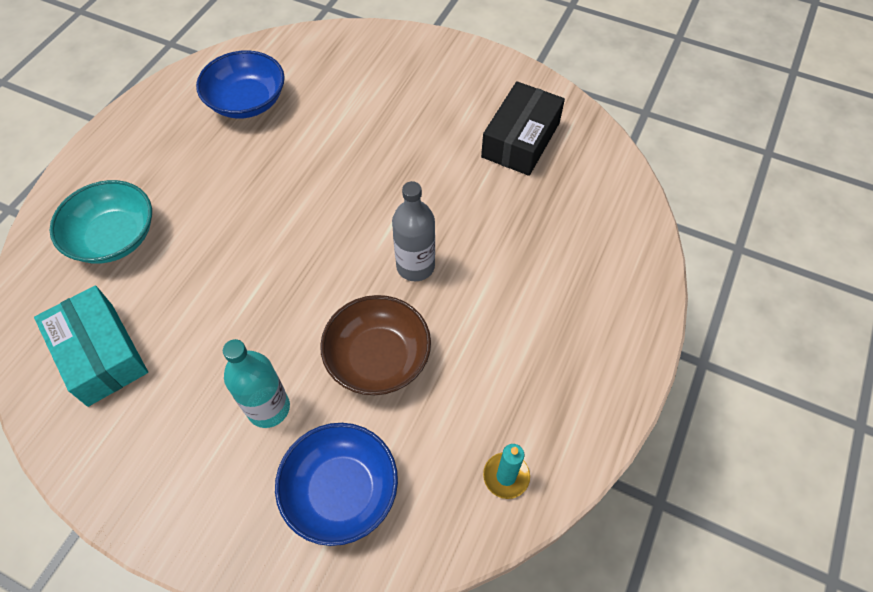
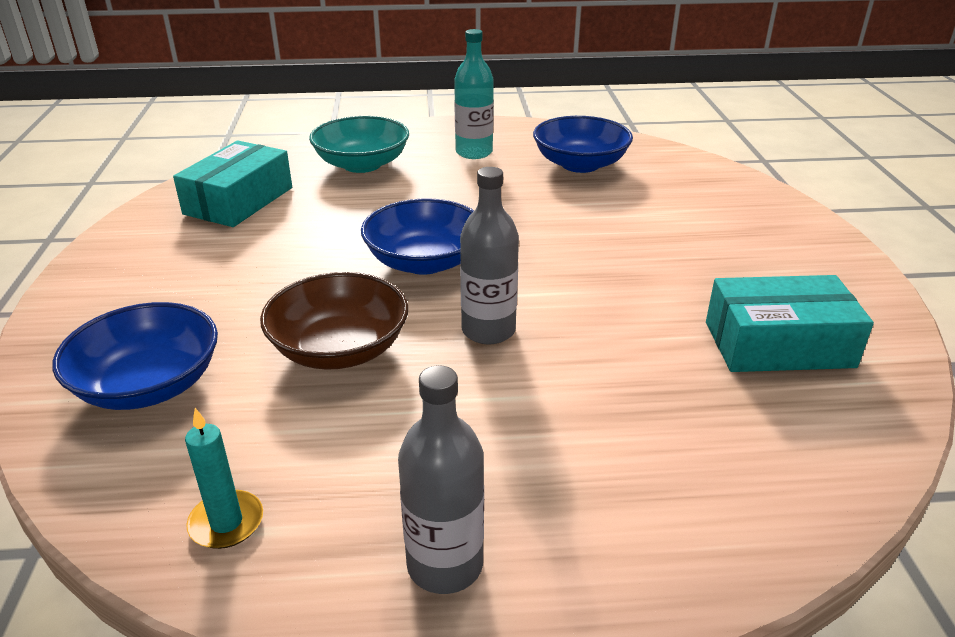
camera: 60 degrees right, 25 degrees down
(268, 408) = (231, 302): turquoise bottle -> turquoise bottle (474, 152)
(307, 263) = (424, 261): none -> blue bowl
(521, 140) = (778, 344): black box -> turquoise box
(591, 379) = (445, 565): none -> grey bottle

